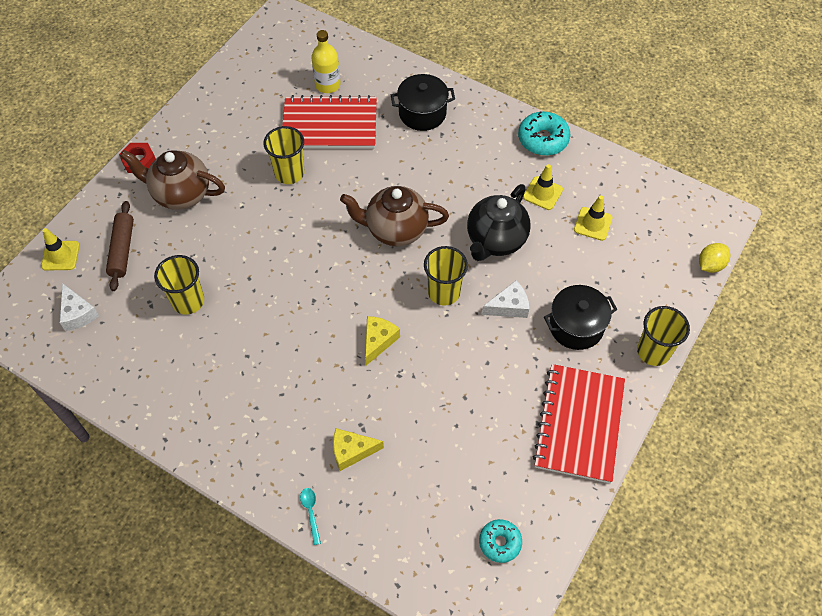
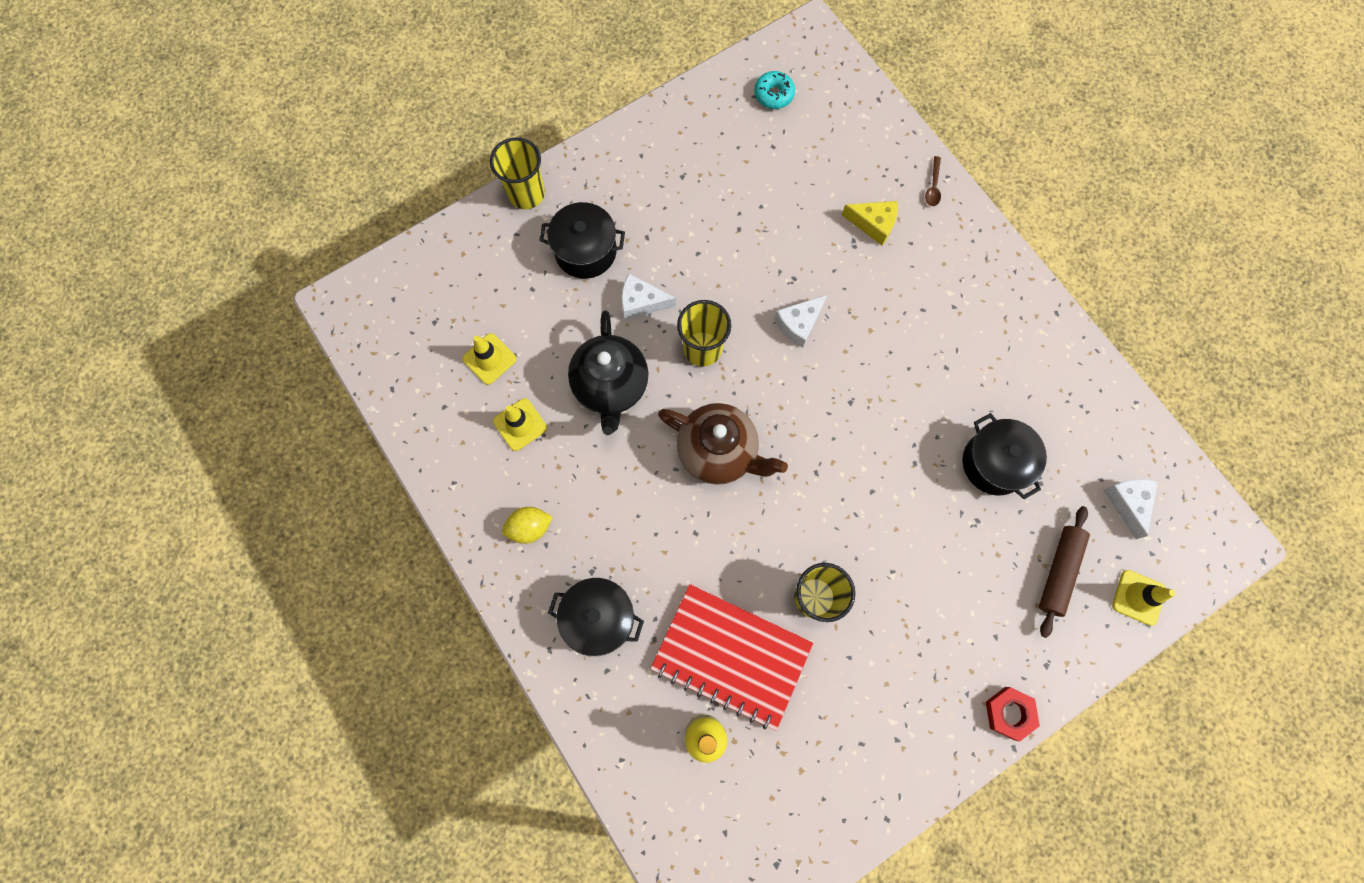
camera: 155 degrees left, 15 degrees up
(181, 194) = (965, 627): brown teapot -> none
(188, 301) = (994, 463): yellow cup -> black pot
(311, 512) = (933, 186): turquoise spoon -> brown spoon
(378, 341) = (799, 324): yellow cheese -> white cheese
(495, 240) = (611, 386): black teapot -> black teapot turned 120 degrees clockwise
(543, 139) = (470, 502): turquoise donut -> none
(579, 424) = (643, 159): red notebook -> none
(710, 265) = (400, 255): yellow lemon -> yellow lemon (530, 527)

